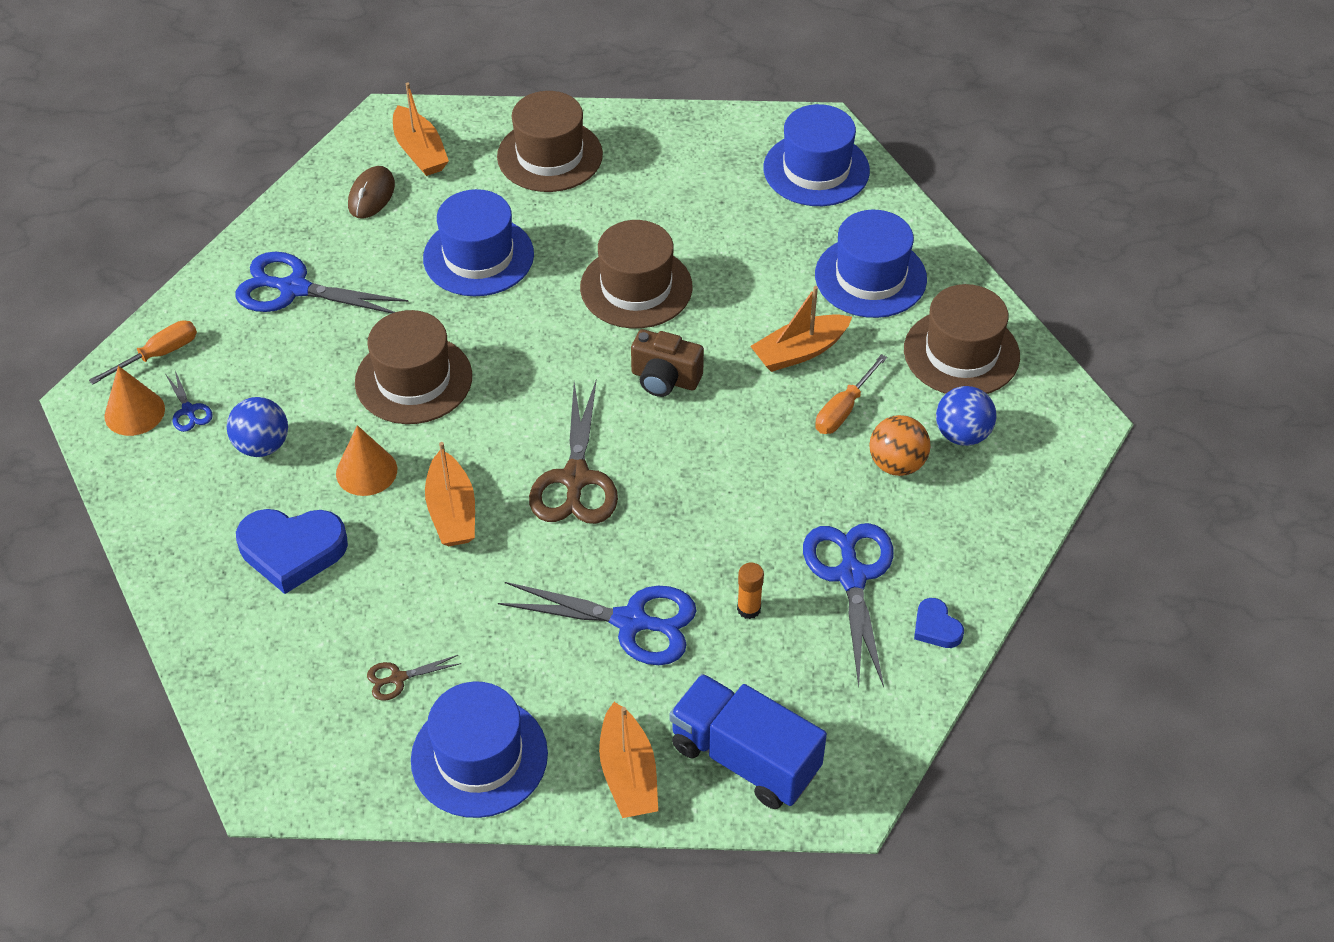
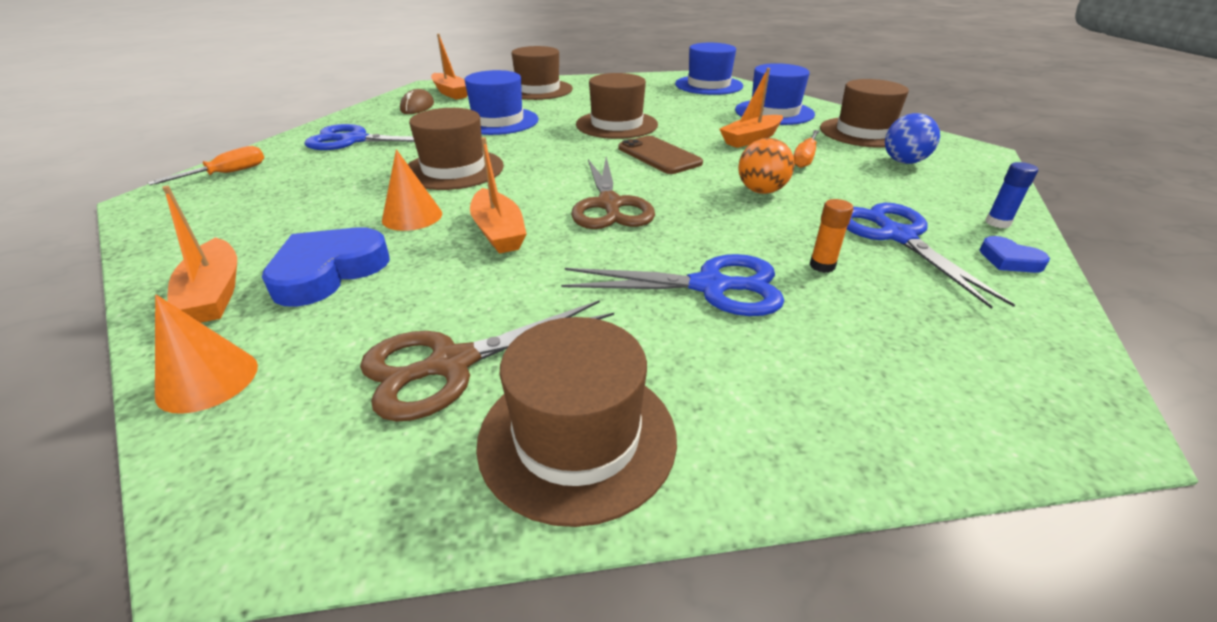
camera: 10 degrees left, 15 degrees down
(134, 412) = (189, 202): orange cone -> orange cone (207, 380)
(188, 410) = (243, 198): blue scissors -> none
(262, 445) = (311, 210): blue ball -> none
(292, 551) = (328, 272): blue heart -> blue heart turned 135 degrees clockwise
(398, 678) = (451, 364): brown scissors -> brown scissors, size x2.16
(479, 756) = (577, 437): blue hat -> brown hat
(628, 774) = (791, 429): orange boat -> orange boat (214, 293)
(664, 379) = (659, 156): brown camera -> brown phone
(745, 758) = (925, 391): blue truck -> none
(896, 464) = (870, 177): orange ball -> orange ball (761, 191)
(975, 569) = (997, 223): none -> blue glue stick

